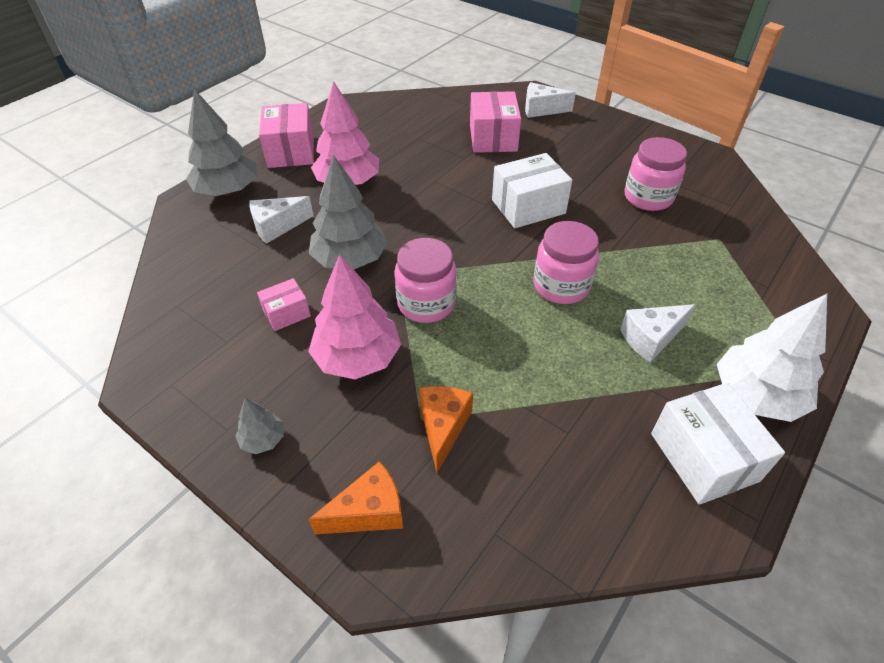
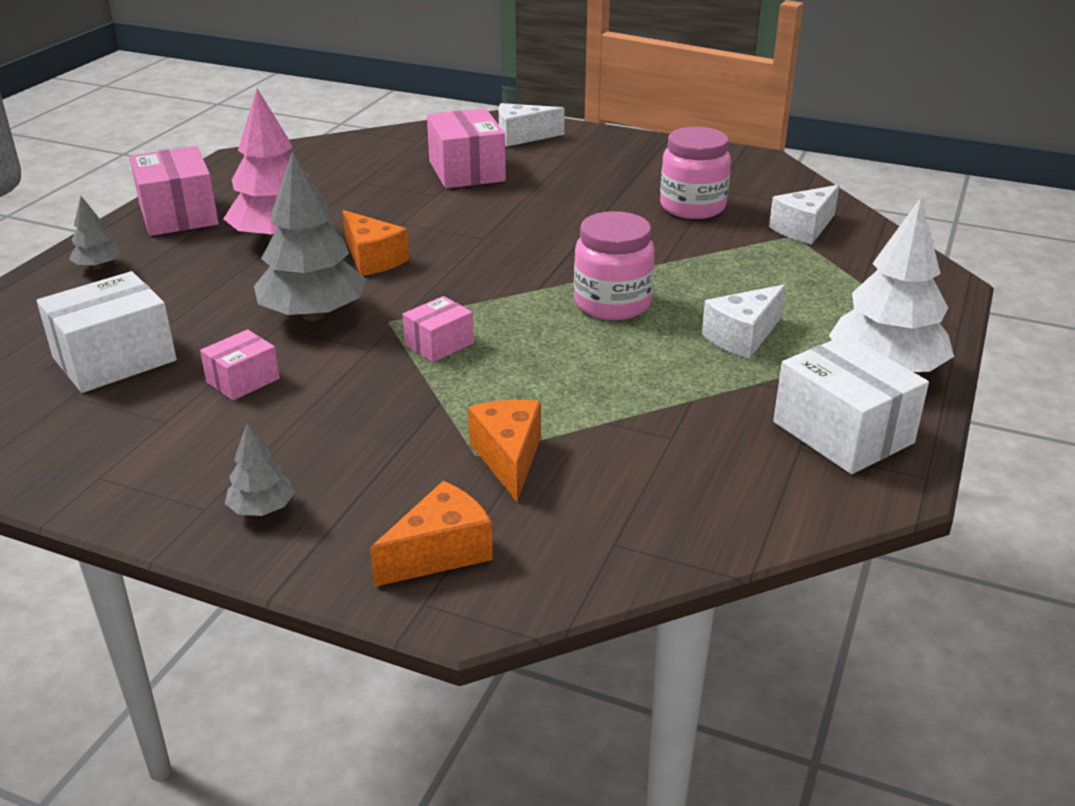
camera: 15 degrees left, 15 degrees down
(228, 190) = (98, 266): grey tree -> grey tree, size x0.48
(277, 226) = (191, 295): white cheese -> white cheese (804, 229)
(357, 358) = (364, 410): pink tree -> none
(404, 213) = (372, 259): none -> orange cheese
(426, 303) = (439, 344): pink jar -> pink box
(528, 206) = (540, 233): white box -> white box (114, 359)

